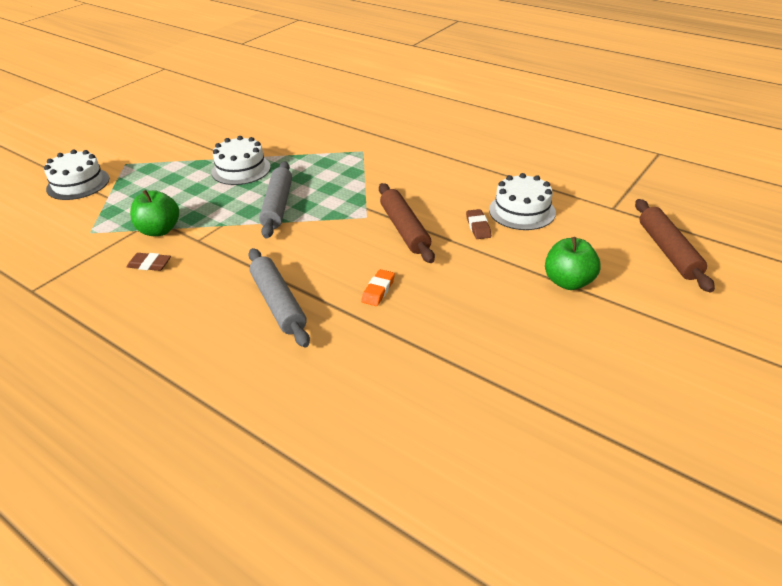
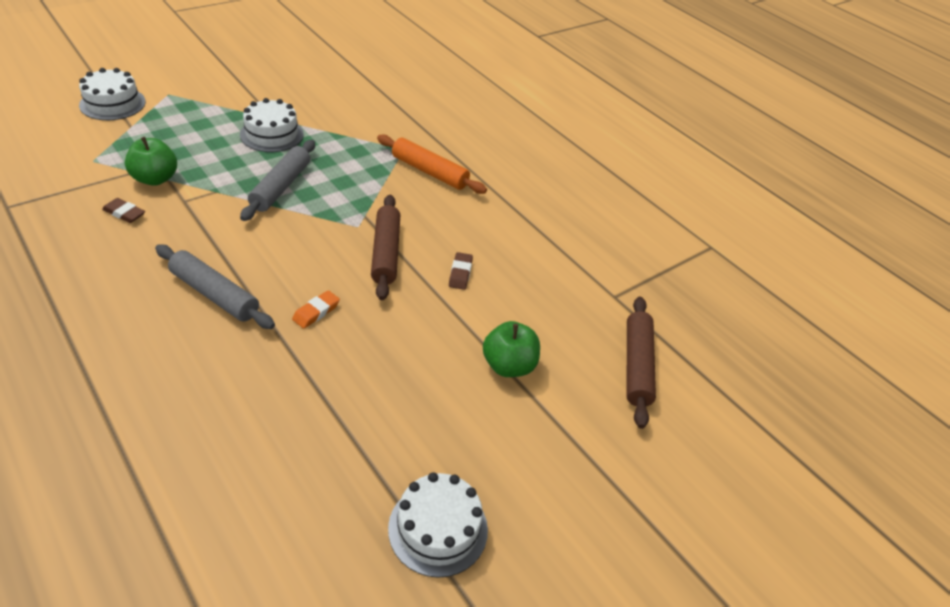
camera: 10 degrees right, 5 degrees up
(278, 303) = (215, 294): grey rolling pin -> grey rolling pin turned 45 degrees counterclockwise
(397, 161) = (429, 172): none -> orange rolling pin
(522, 211) = (517, 270): white cake -> white cake (438, 528)

